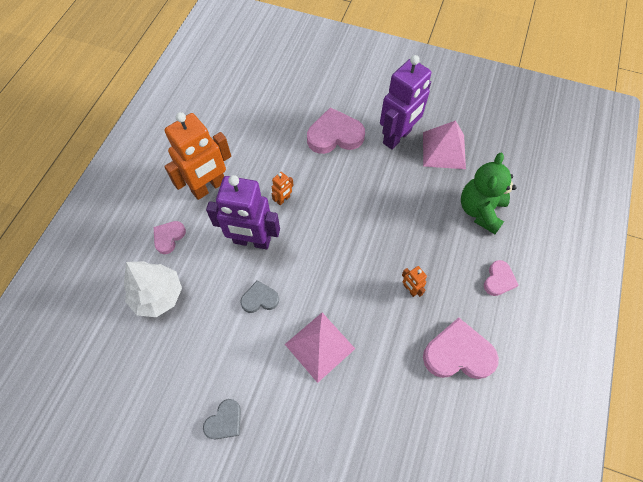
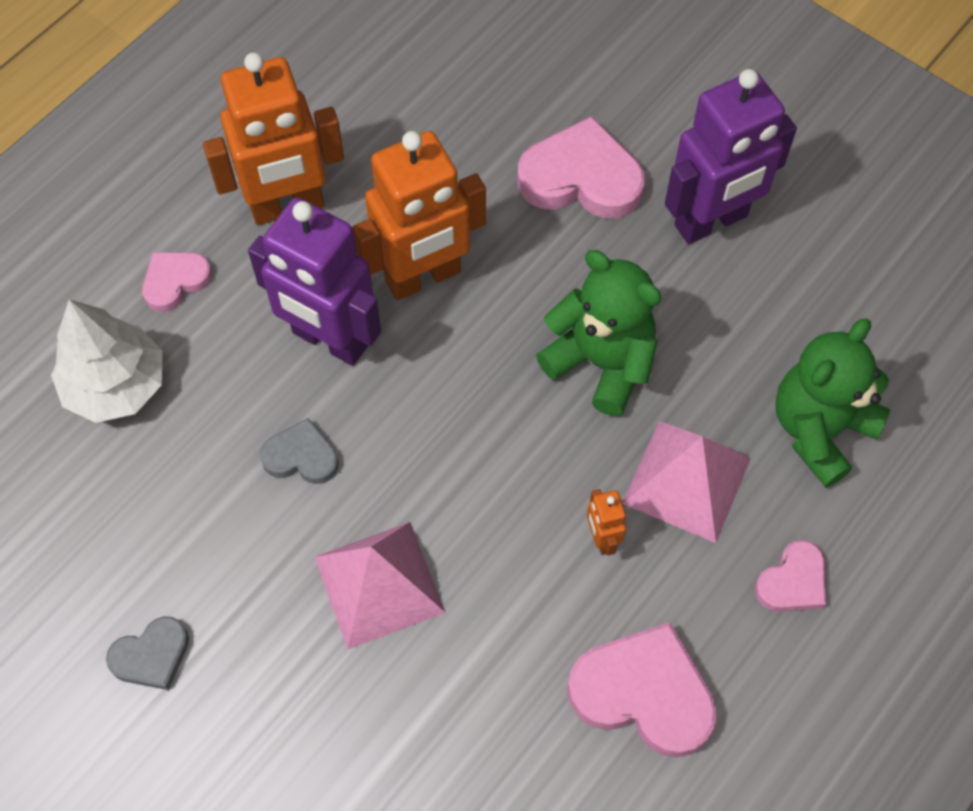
camera: 20 degrees right, 0 degrees up
(283, 199) = (423, 277): orange robot -> orange robot, size x2.37
(376, 212) = (601, 362): none -> green teddy bear
(444, 150) = (799, 279): pink pyramid -> pink pyramid (687, 480)

